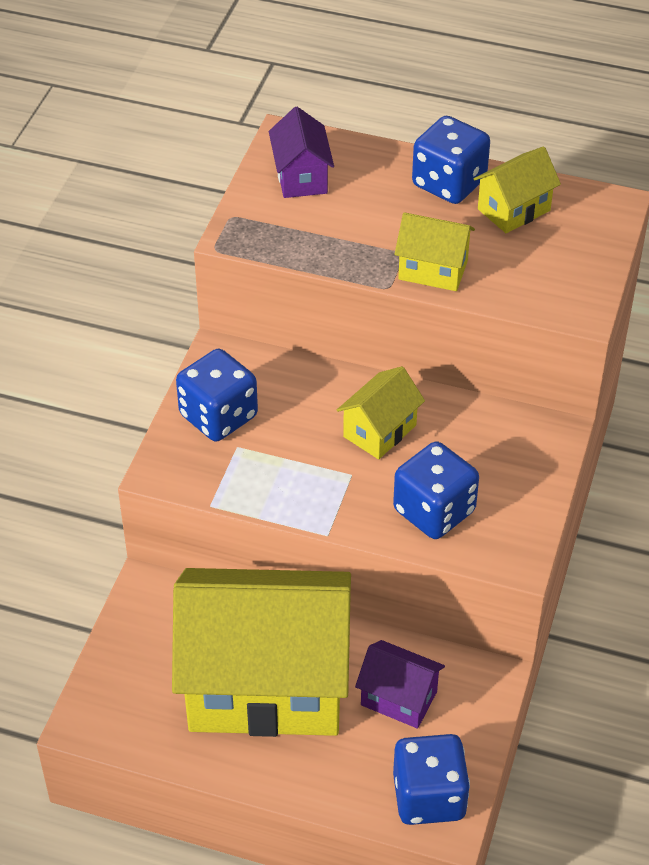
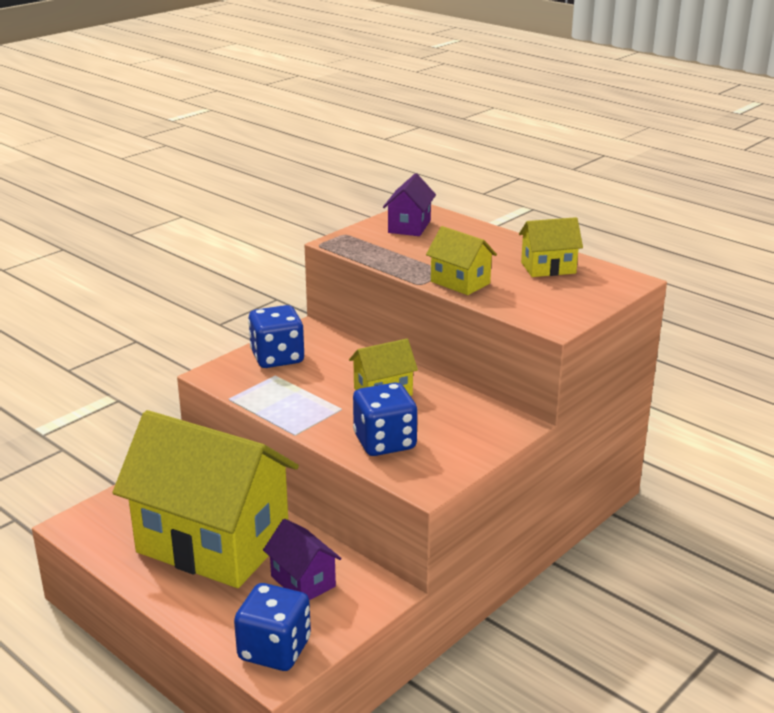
camera: 25 degrees right, 20 degrees down
(449, 183) = (511, 248): blue dice -> none

